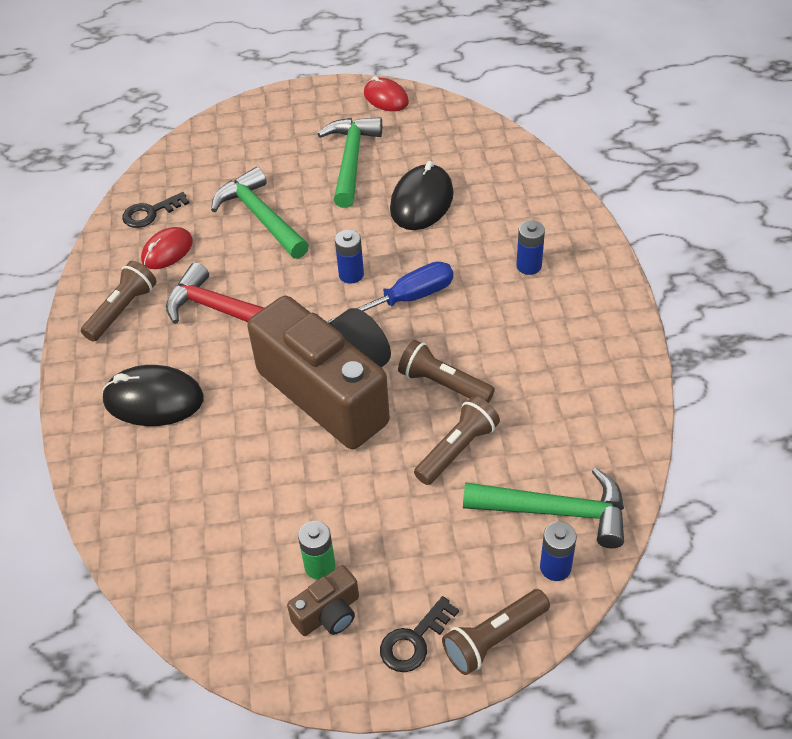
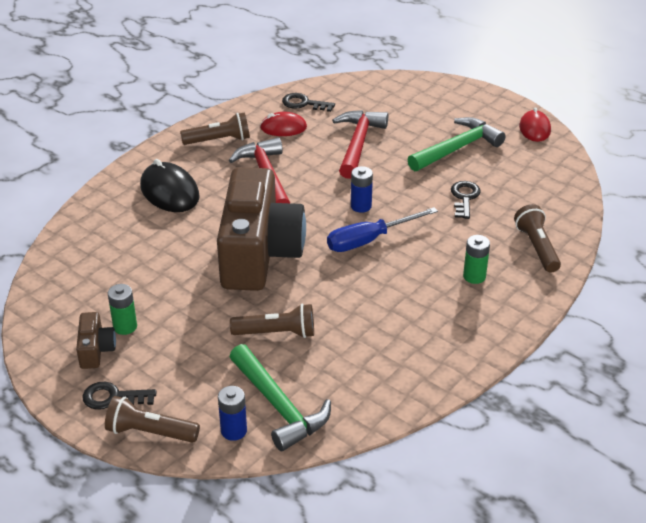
camera: 45 degrees right, 10 degrees down
(261, 217) = (358, 144): green hammer -> red hammer
(328, 613) = (96, 350): brown camera -> brown camera turned 105 degrees counterclockwise
(404, 300) = (369, 240): blue screwdriver -> blue screwdriver turned 135 degrees clockwise
(422, 201) = (464, 198): black mouse -> black key
(443, 384) = (322, 297): brown flashlight -> brown flashlight (537, 247)
(529, 266) = (474, 276): blue battery -> green battery

